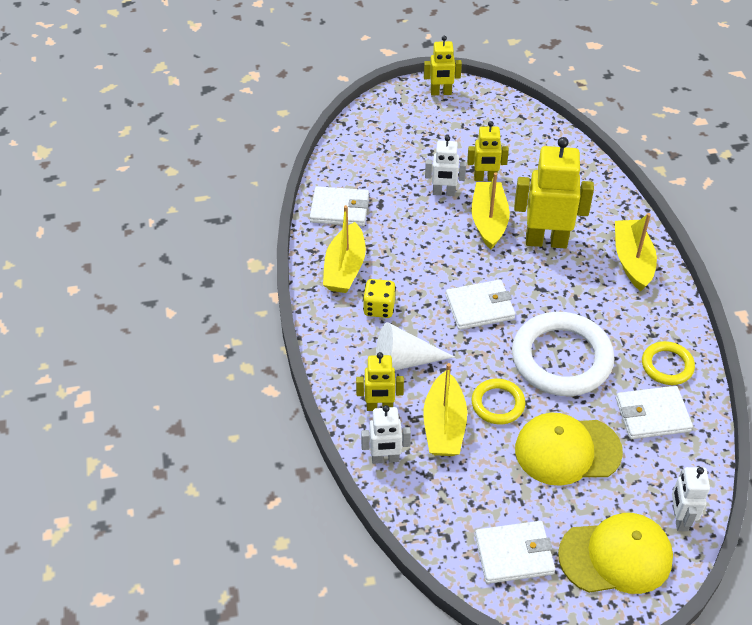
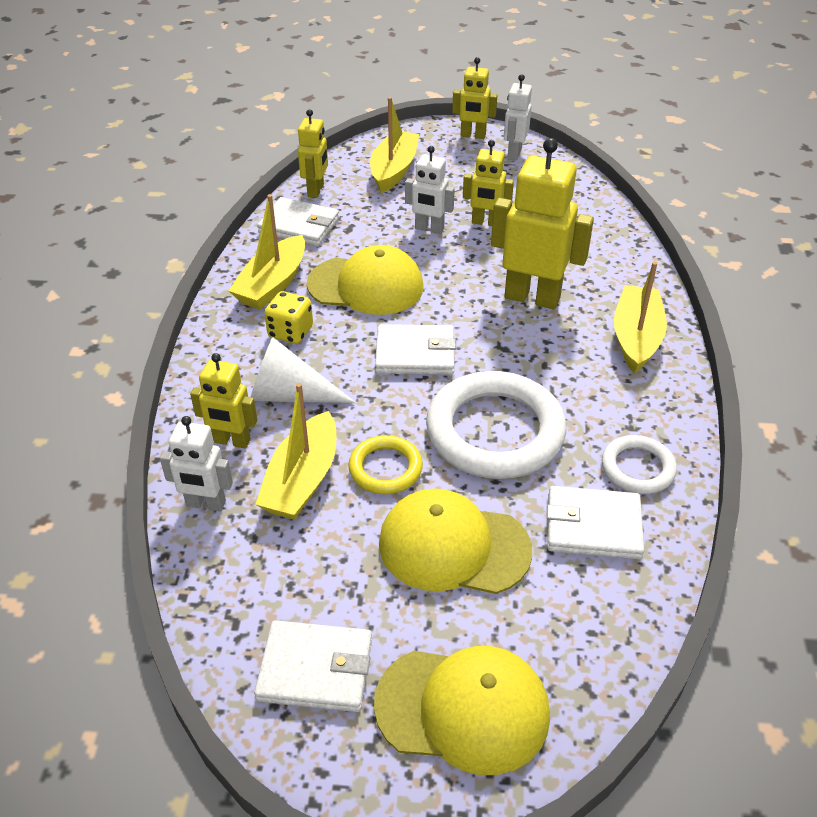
camera: 15 degrees right, 5 degrees down
(337, 172) = (316, 190): none -> yellow robot
(417, 255) = (366, 285): none -> yellow cap
(489, 221) = (470, 266): yellow boat -> yellow boat (394, 170)
(667, 365) = (637, 468): yellow ring -> white ring
(679, 518) = (581, 677): white robot -> white robot (514, 153)

